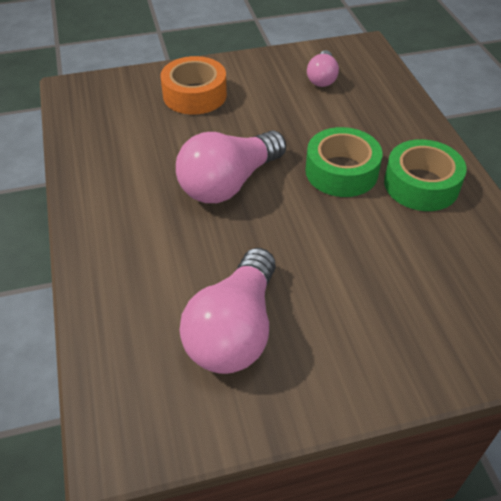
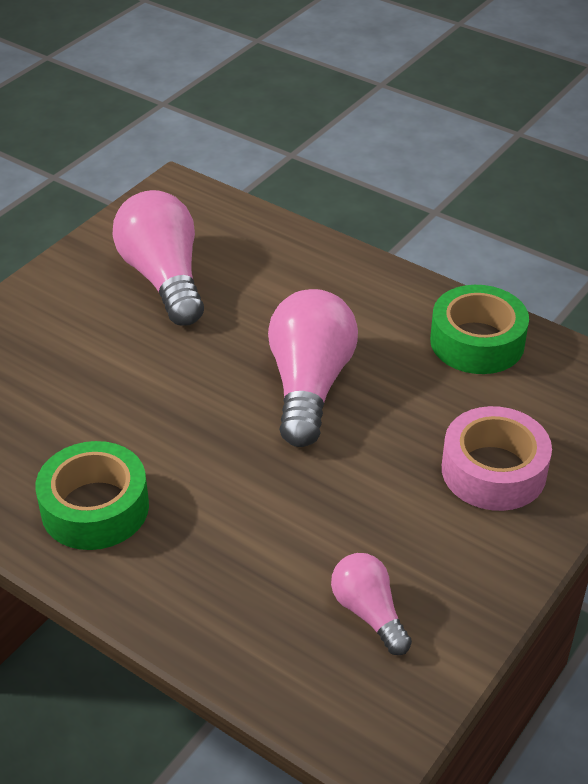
camera: 140 degrees right, 5 degrees down
(194, 95) = (493, 471): orange tape -> pink tape
(341, 171) = (202, 470): green tape -> green tape (477, 342)

